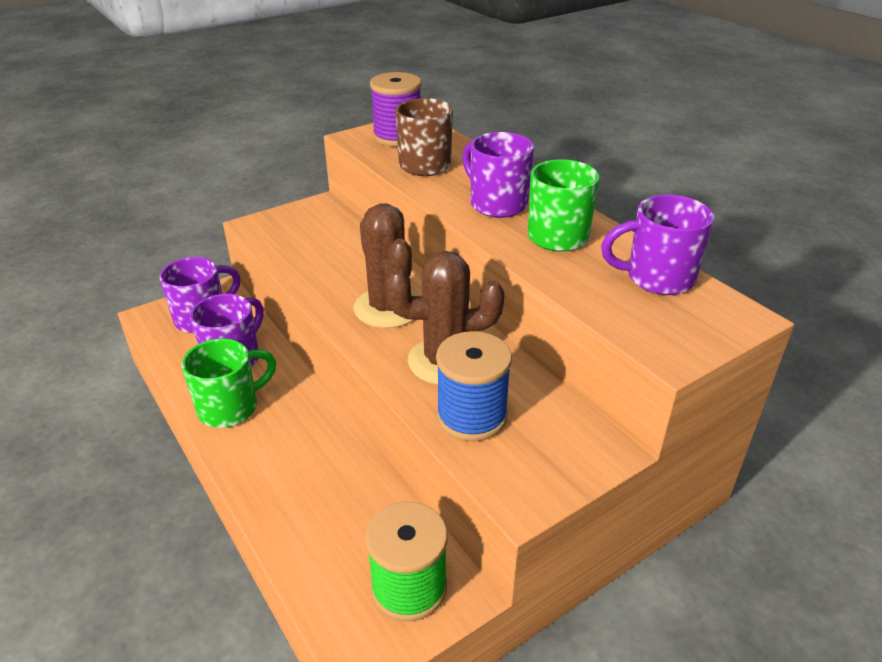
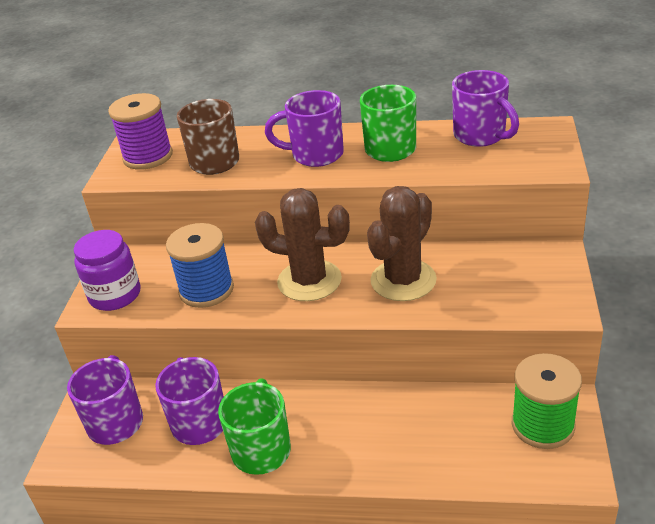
camera: 45 degrees left, 0 degrees up
(278, 227) = (115, 295): none -> purple jar
(471, 416) = (472, 294): blue spool -> blue spool (206, 290)
(657, 278) = (481, 136): purple mug -> purple mug turned 75 degrees counterclockwise

